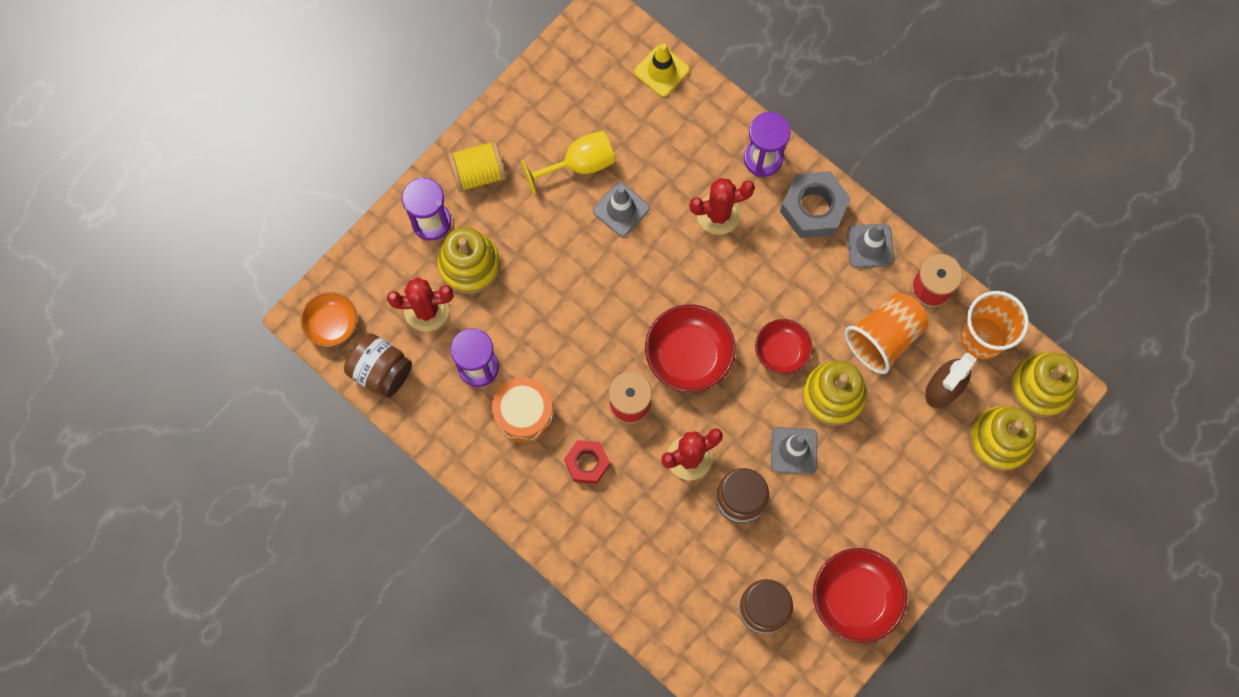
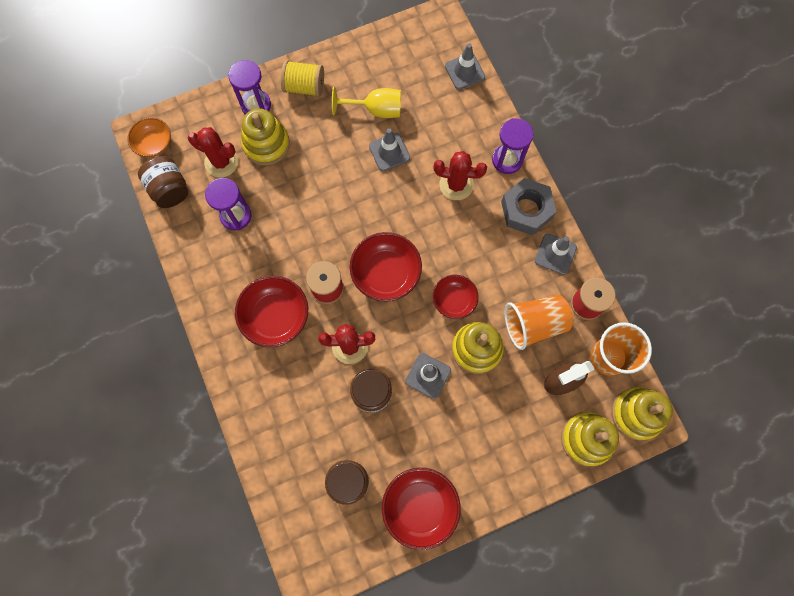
camera: 25 degrees right, 0 degrees up
(524, 413) = (250, 261): orange drum -> none
(587, 463) = (276, 316): red nut -> red bowl
(661, 71) = (464, 71): yellow traffic cone -> grey traffic cone

